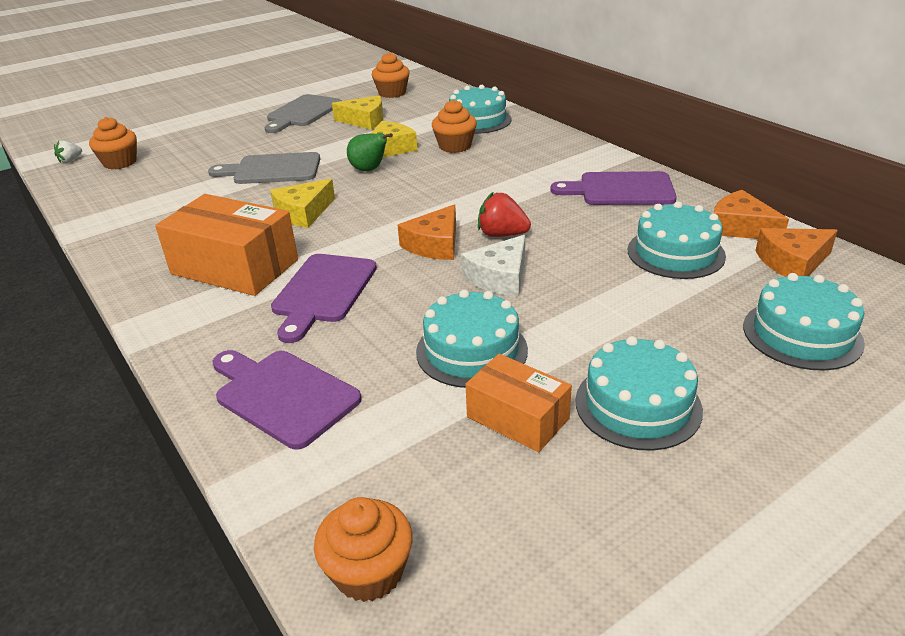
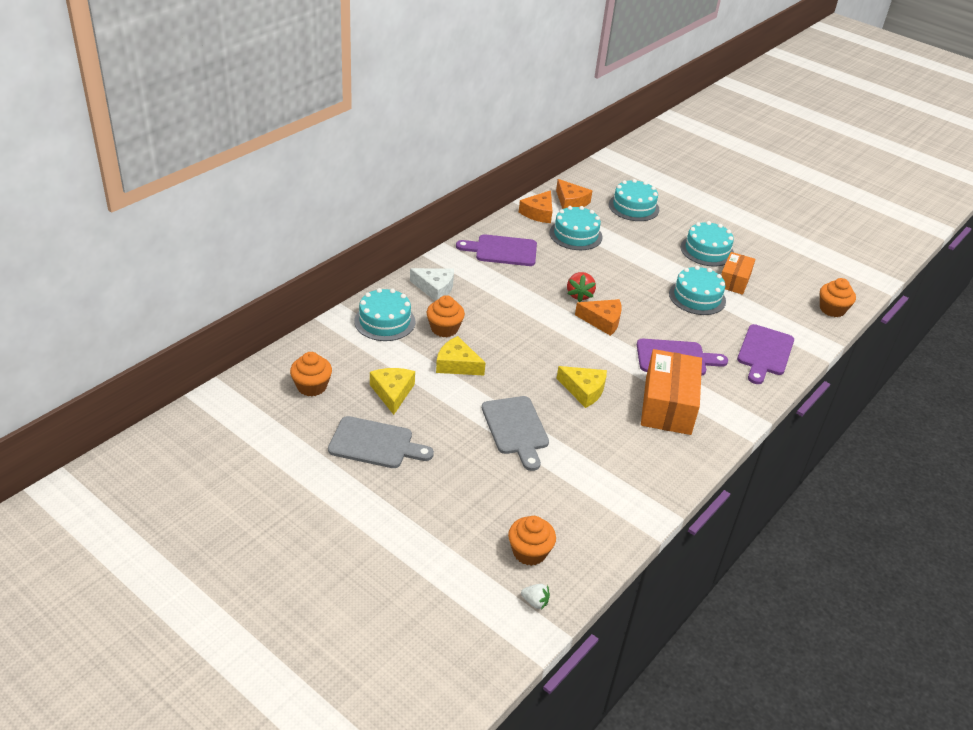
camera: 110 degrees left, 5 degrees up
(369, 170) = (501, 369): green pear -> none
(499, 277) = (627, 293): white cheese -> white cheese (435, 288)
(621, 190) = (502, 251): purple cutting board -> purple cutting board turned 105 degrees clockwise

